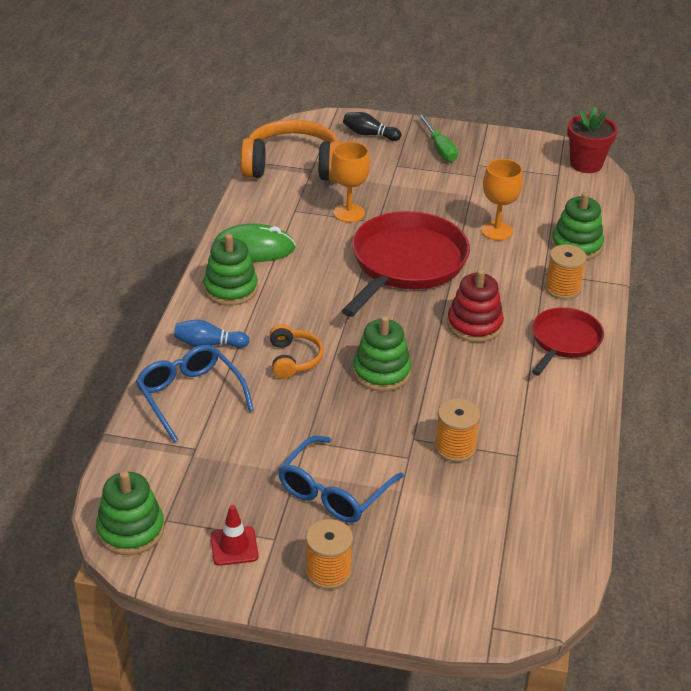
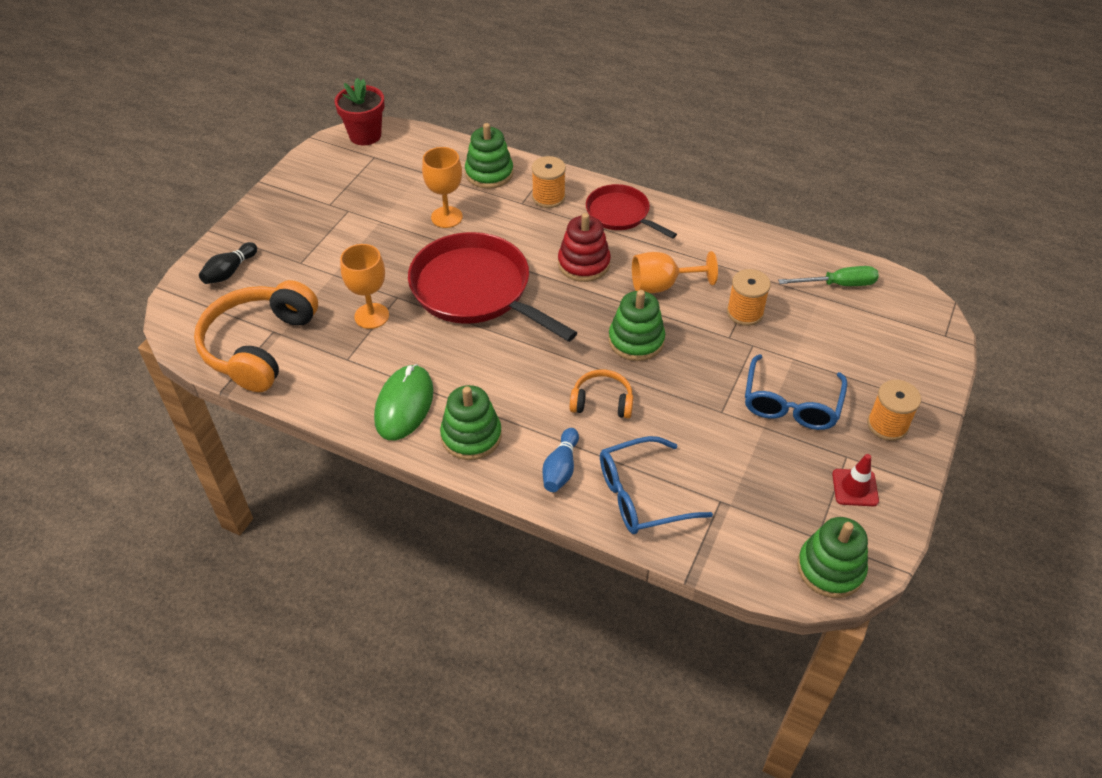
camera: 75 degrees left, 10 degrees up
(333, 491) = (791, 404): blue glasses -> blue glasses turned 60 degrees clockwise
(439, 148) = (286, 224): green screwdriver -> green screwdriver (838, 284)
(468, 382) = (662, 285): none -> orange goblet

